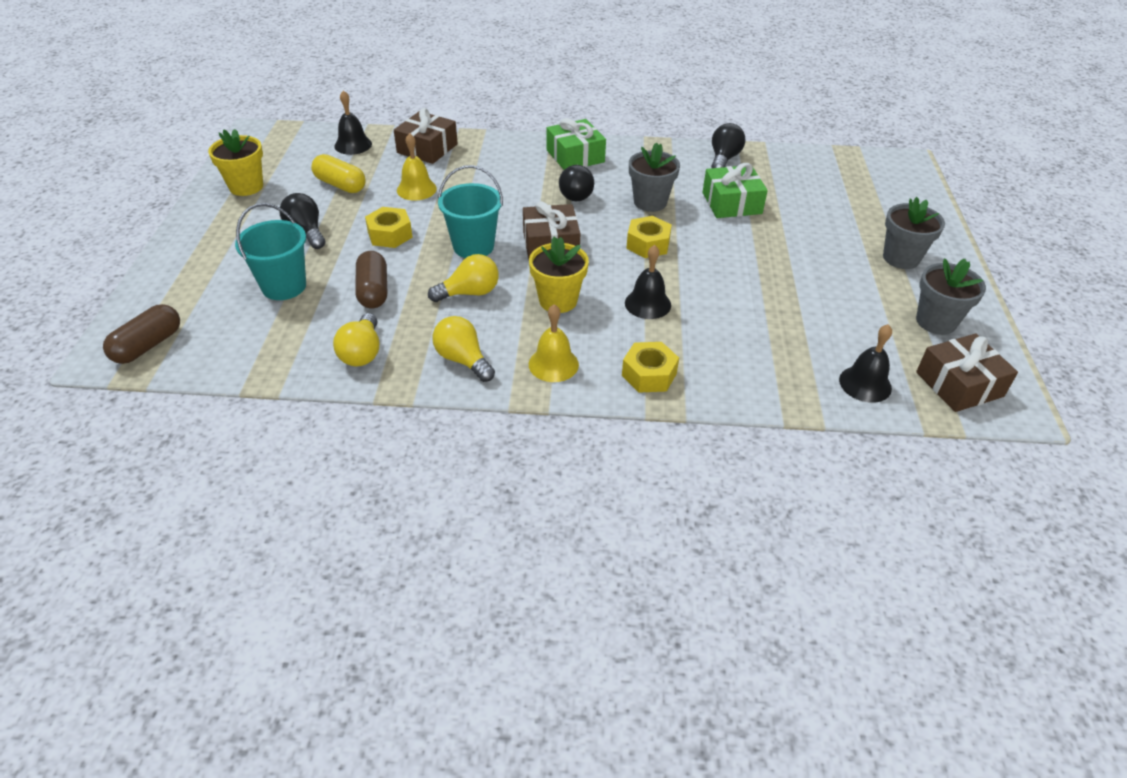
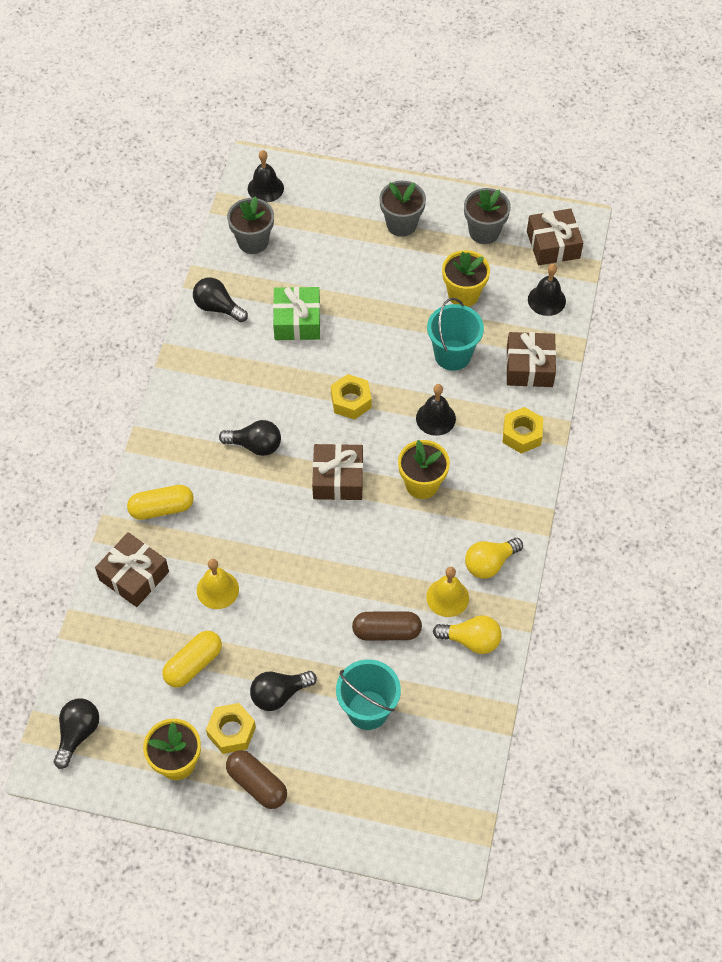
camera: 80 degrees left, 15 degrees up
(148, 345) = (440, 821): brown capsule -> brown capsule (257, 784)
(280, 140) = (78, 733): none -> black light bulb
(353, 145) = (107, 653): black bell -> black bell (265, 188)
(390, 235) = (297, 616): yellow nut -> yellow nut (231, 731)
(469, 293) = (401, 552): yellow light bulb -> none
(473, 246) = (330, 543): turquoise bucket -> turquoise bucket (452, 355)
(496, 154) = (162, 508): none -> yellow capsule
(553, 364) = (502, 498): yellow bell -> yellow bell (447, 597)
(575, 156) = (183, 435): green gift -> none
(650, 202) = (283, 386): grey flower pot -> grey flower pot (253, 242)
(752, 375) = (529, 367): none -> brown gift
(831, 312) = (463, 294): none -> yellow flower pot

